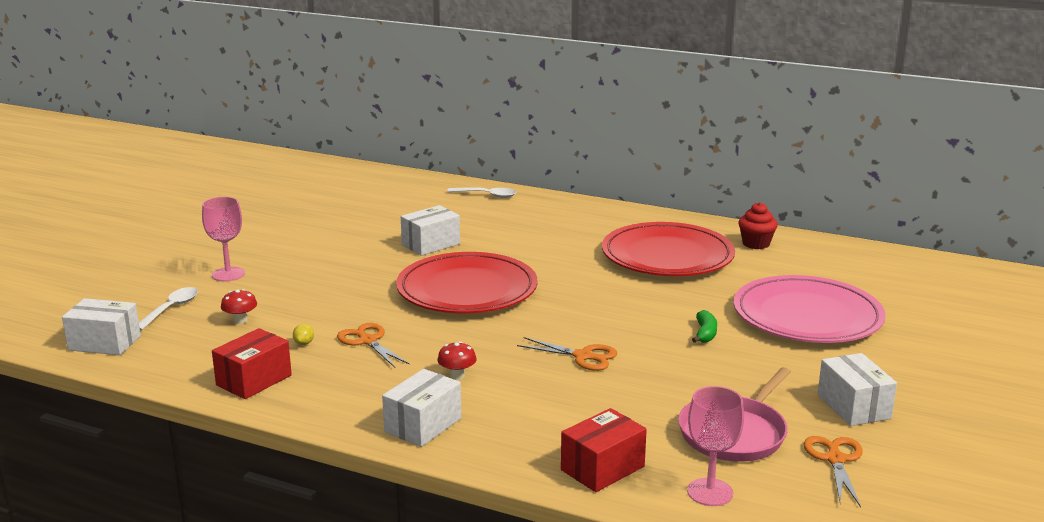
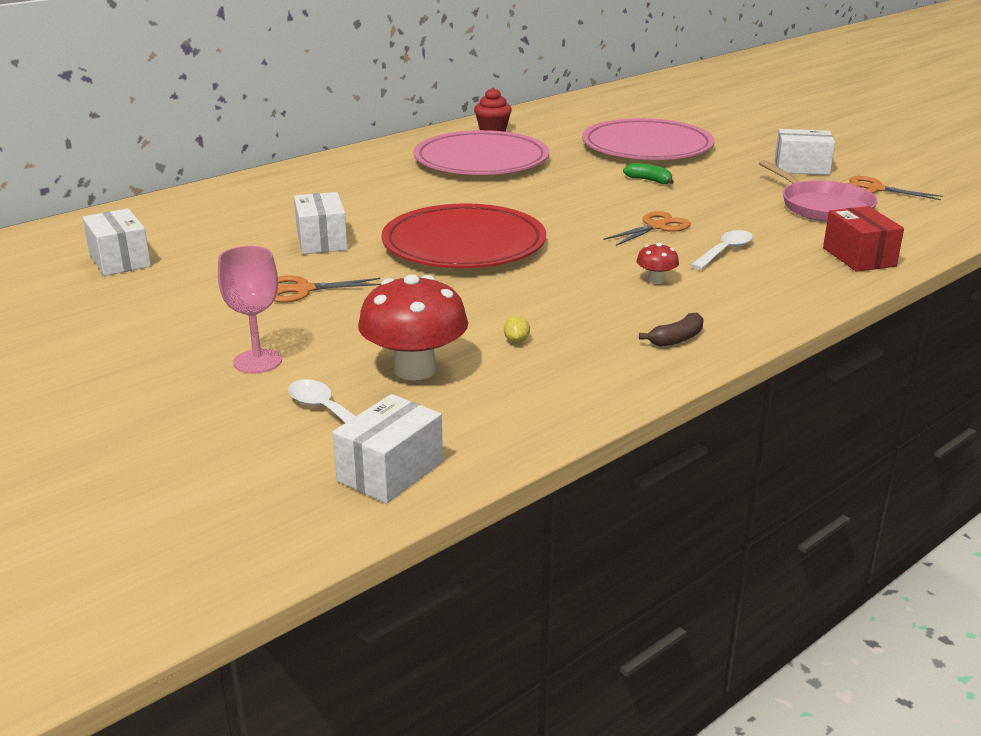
camera: 65 degrees left, 5 degrees up
(240, 320) = (415, 369): red mushroom -> red mushroom, size x2.18
(254, 380) = (589, 380): red box -> none
(304, 343) = (516, 341): yellow lemon -> yellow lemon turned 60 degrees clockwise
(344, 402) = (676, 339): none -> brown banana
(367, 341) = (541, 308): orange scissors -> orange scissors (303, 290)
(423, 425) = (748, 310): white box -> white box (120, 260)
(487, 195) = (221, 195): white spoon -> white spoon (724, 251)
(667, 256) = (481, 160): red plate -> pink plate
(710, 492) = (908, 232): pink goblet -> none

